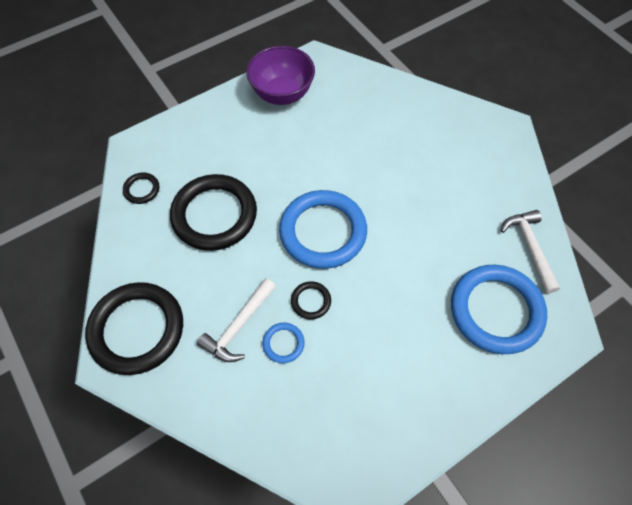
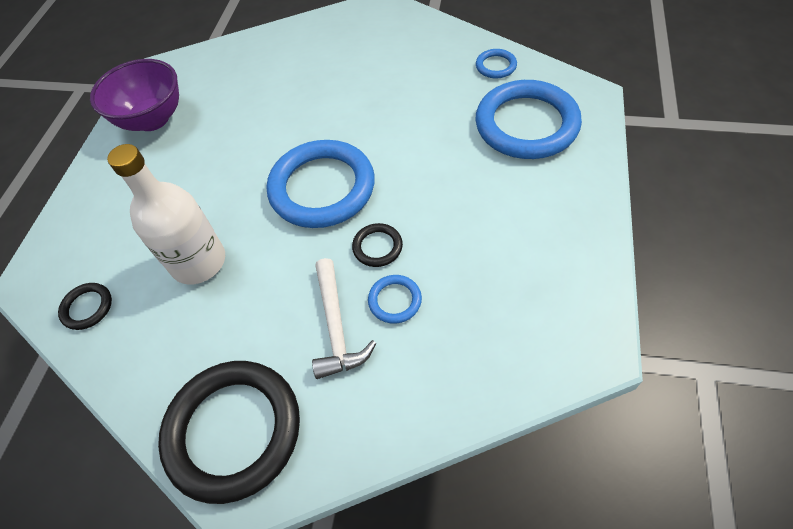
camera: 40 degrees left, 5 degrees down
(214, 215) = (198, 262): black ring -> white bottle
(530, 247) = (496, 66): white hammer -> blue ring

